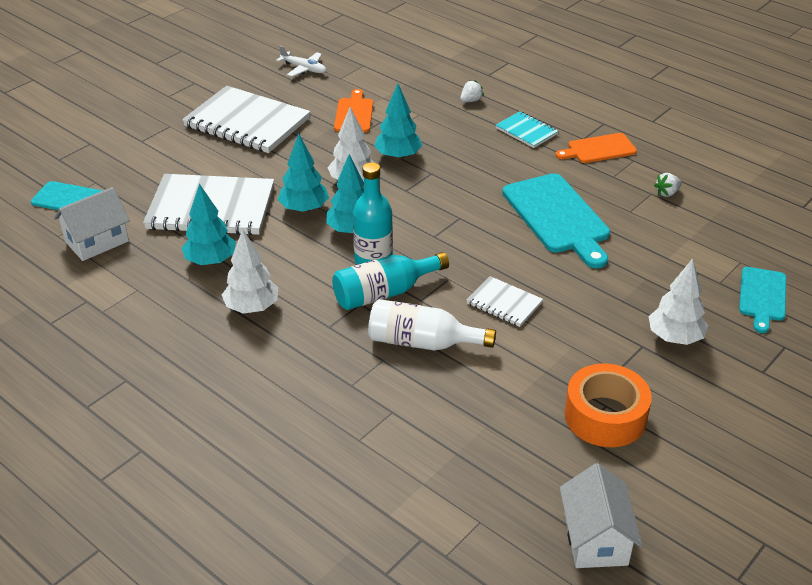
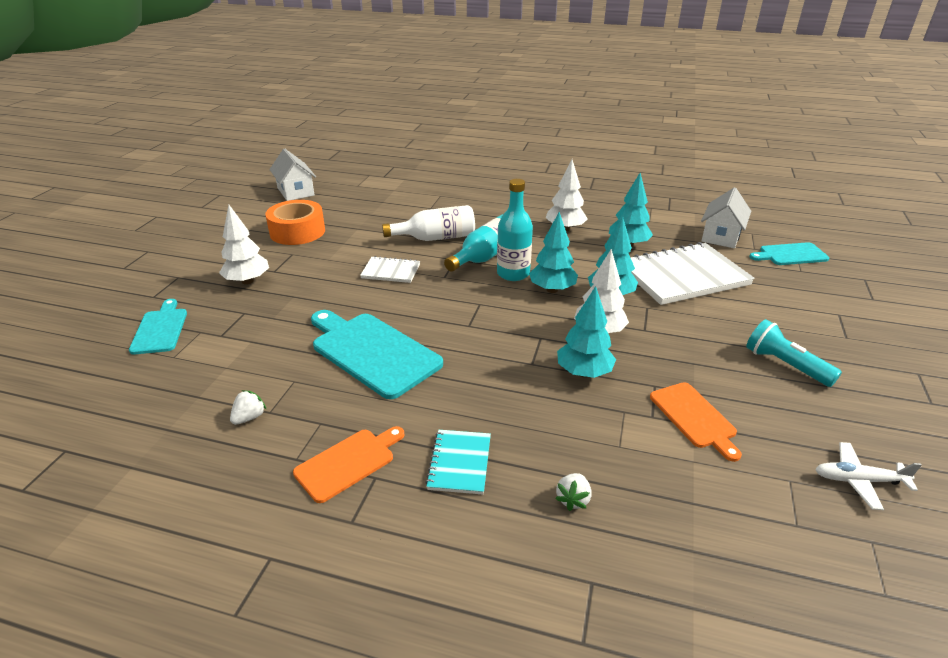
camera: 155 degrees right, 5 degrees down
(247, 122) = (785, 365): white notebook -> turquoise flashlight
(526, 131) = (460, 463): turquoise notebook -> turquoise notebook turned 75 degrees clockwise

